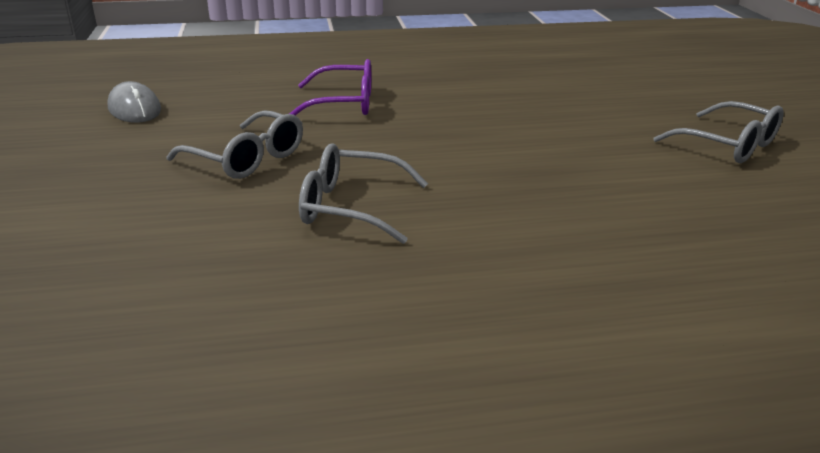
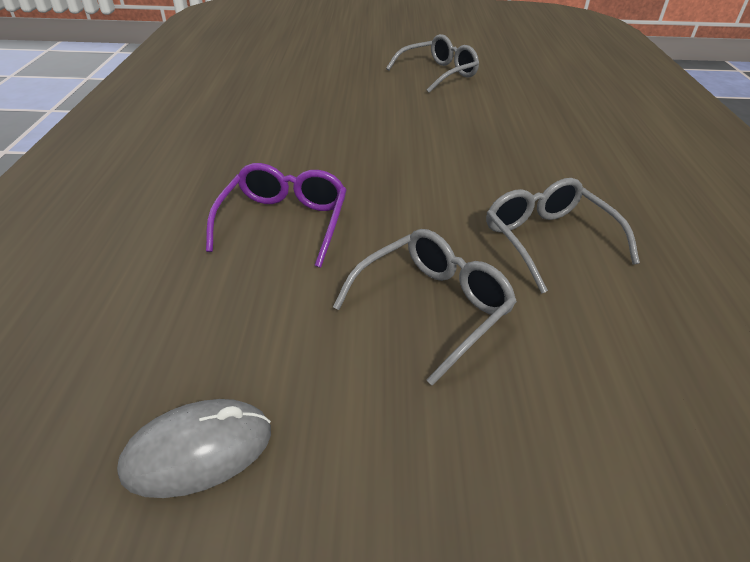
camera: 80 degrees left, 10 degrees up
(350, 207) = (547, 240): grey glasses -> grey glasses turned 135 degrees clockwise

